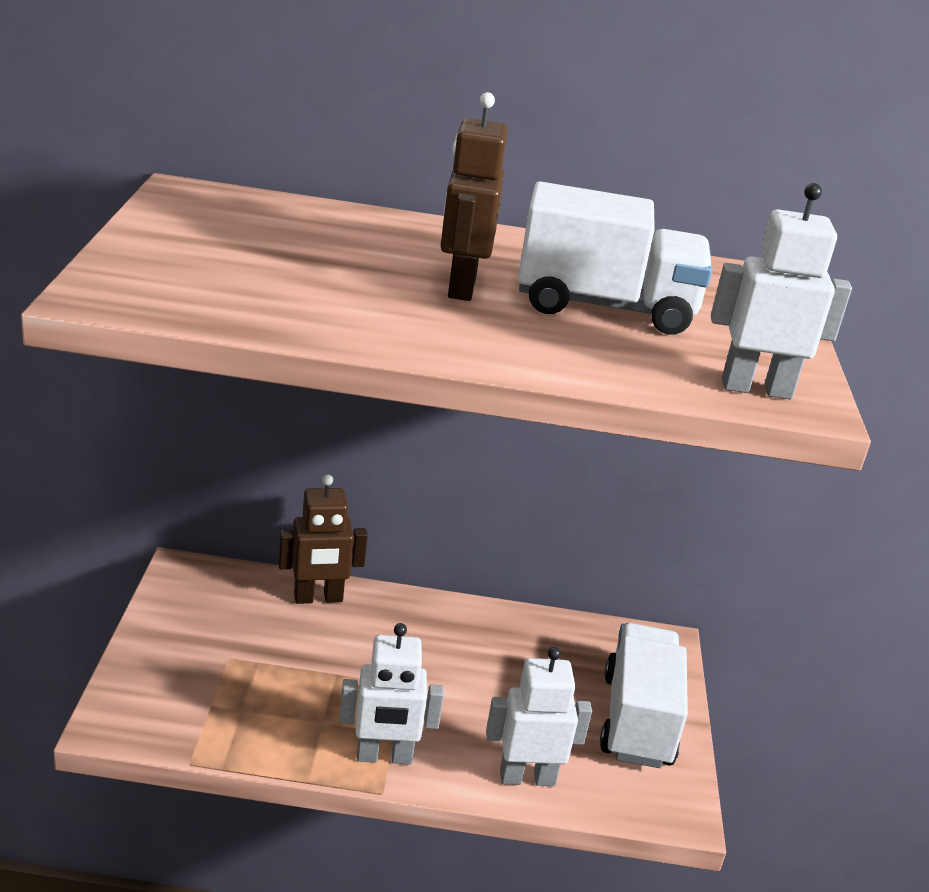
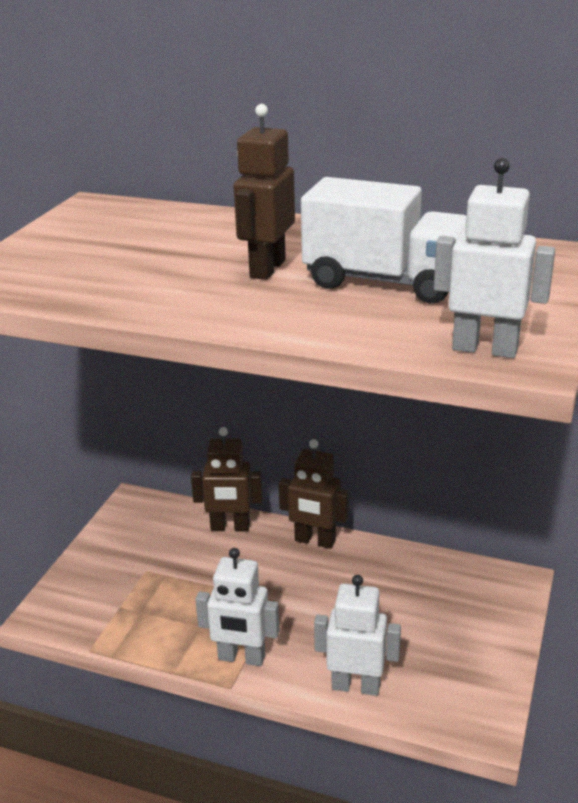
camera: 20 degrees right, 0 degrees up
(426, 610) = (315, 541): none -> brown robot
(637, 720) = (470, 645): white truck -> none

